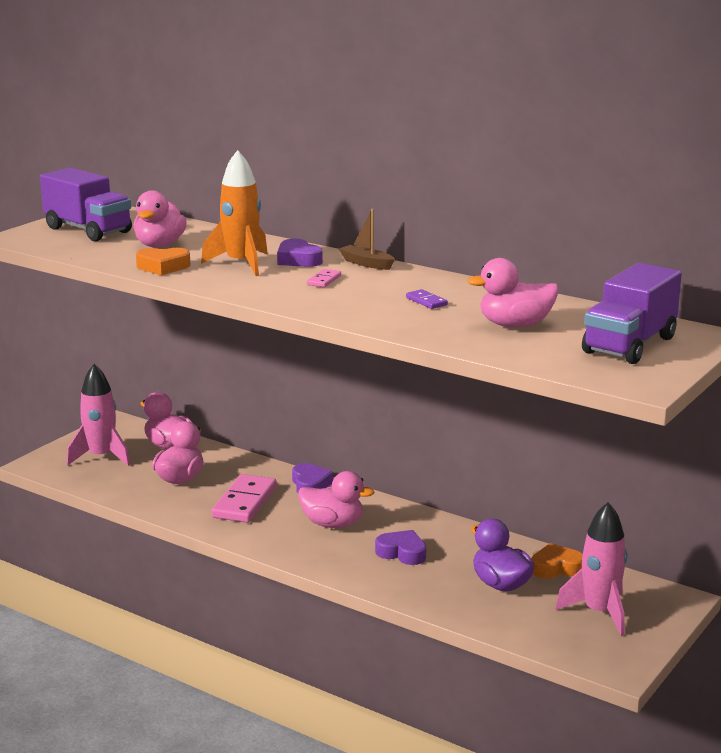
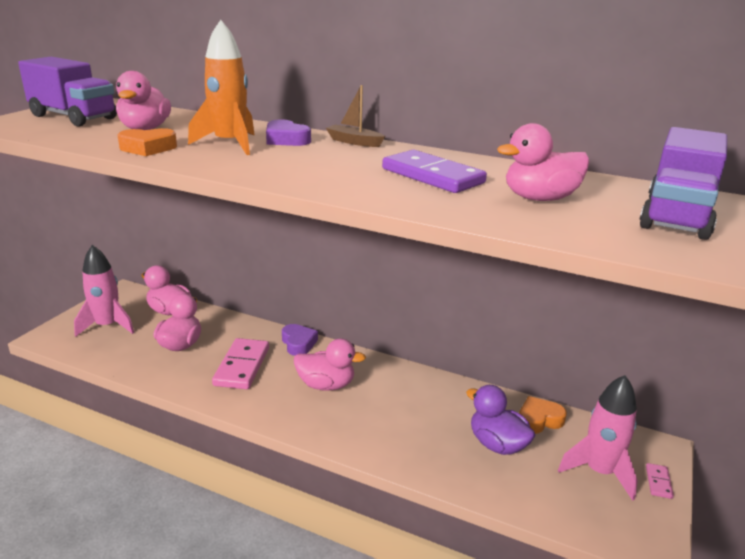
camera: 10 degrees left, 5 degrees up
(324, 280) = (318, 158): pink domino -> pink domino (658, 482)
(402, 553) = (396, 414): purple heart -> none
(426, 301) = (432, 176): purple domino -> purple domino, size x2.21

